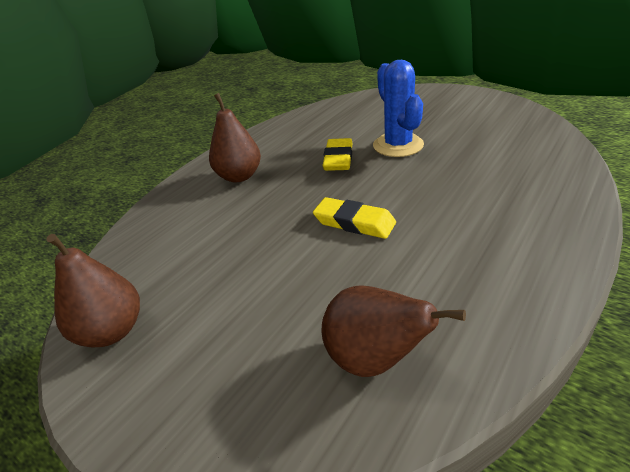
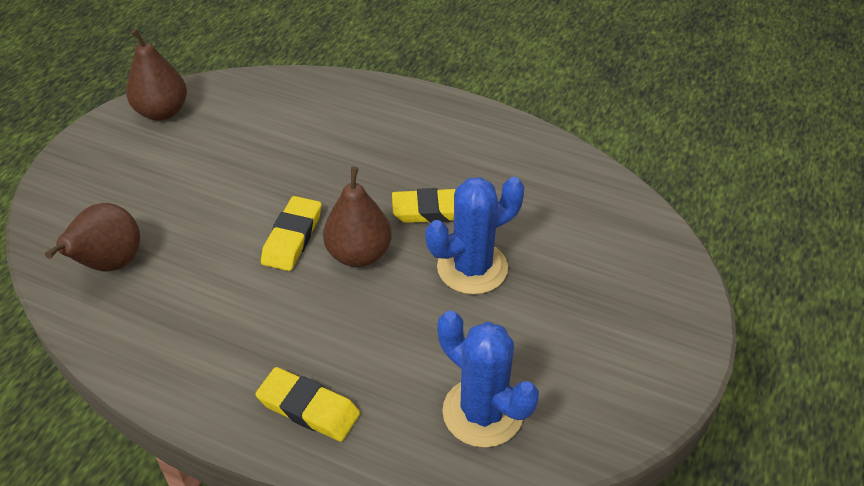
camera: 75 degrees right, 10 degrees up
(239, 176) = (391, 130): brown pear -> brown pear (359, 254)
(524, 143) = (482, 412): none -> blue cactus
(544, 208) = (308, 408): none -> yellow eraser

